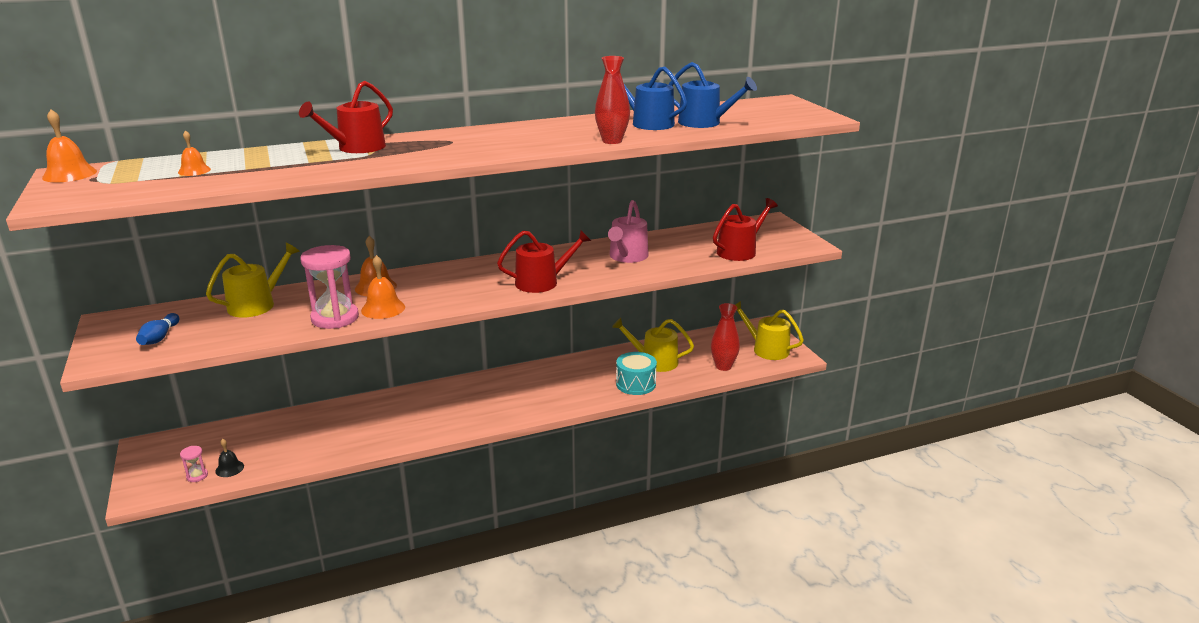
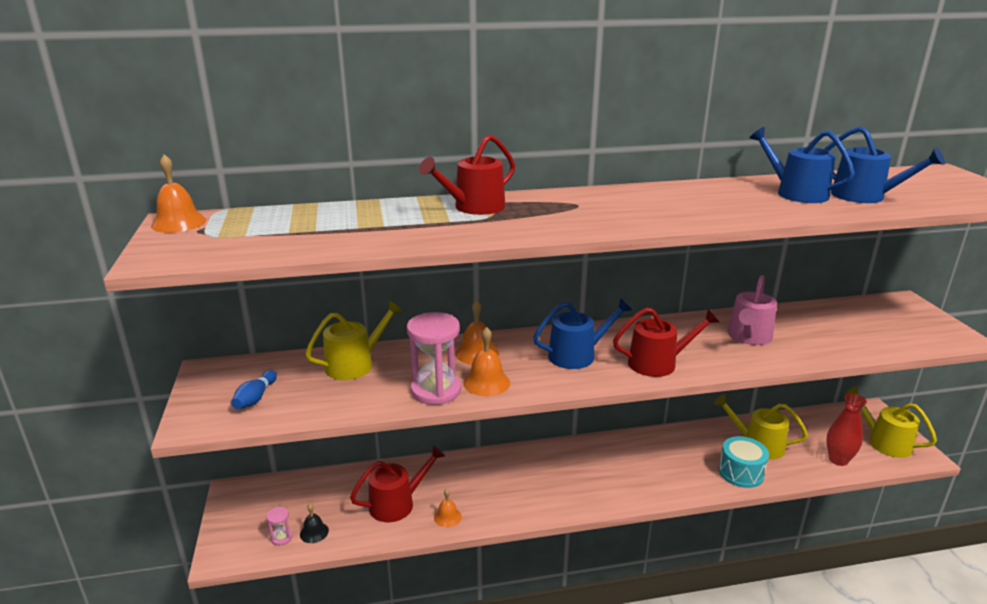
camera: 10 degrees right, 0 degrees up
(194, 171) = (304, 227): orange bell -> orange bell (447, 517)
(469, 282) = (577, 355): none -> blue watering can
(612, 141) = (763, 215): red vase -> none
(740, 251) = (880, 340): red watering can -> red watering can (397, 503)

